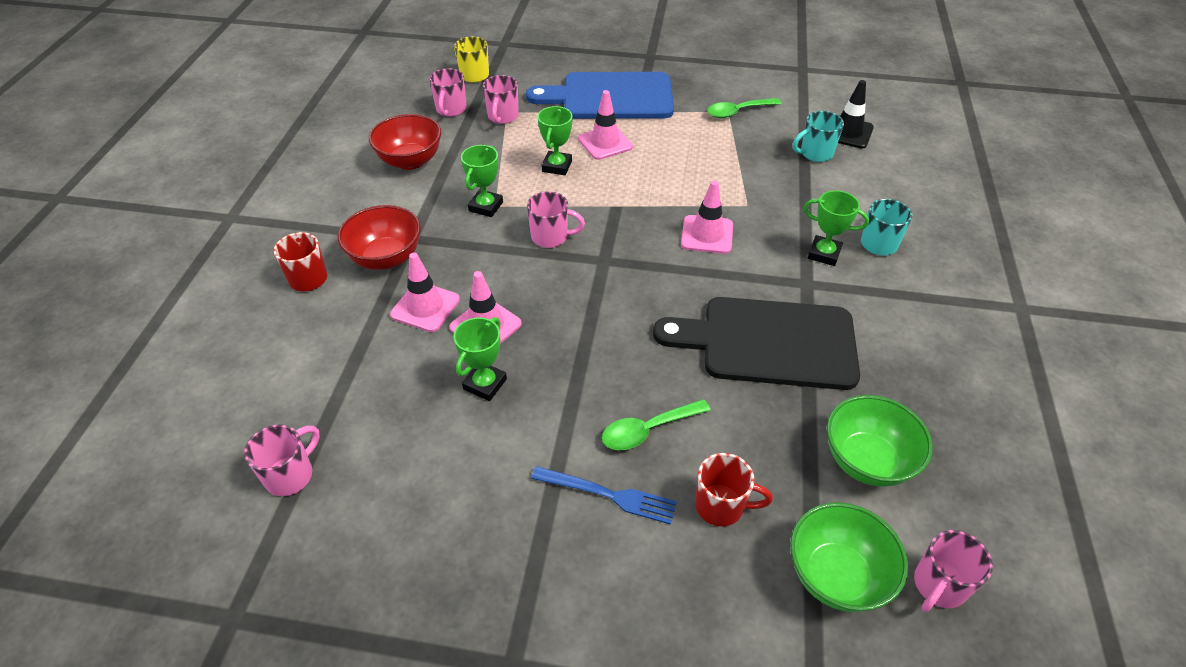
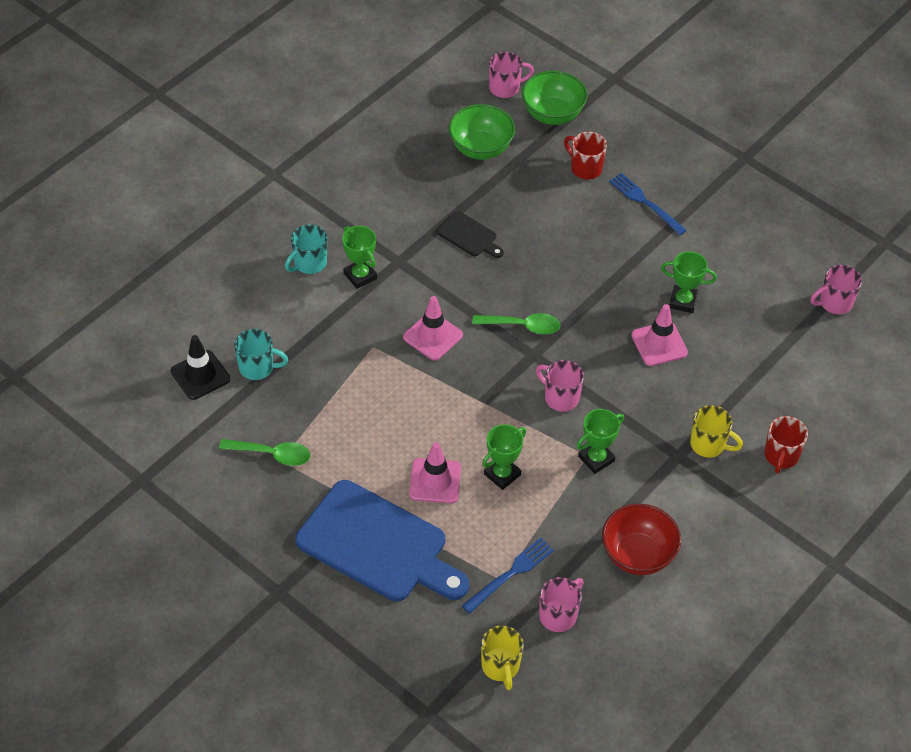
camera: 150 degrees left, 5 degrees up
(386, 258) = (709, 444): red bowl -> yellow mug
(425, 307) = (697, 382): pink traffic cone -> none
(485, 384) = (683, 301): green trophy -> green trophy turned 45 degrees clockwise
(502, 117) = (510, 574): pink mug -> blue fork
(647, 430) = (596, 224): green spoon -> green spoon (522, 326)
(769, 342) = (469, 236): black cutting board -> black cutting board, size x0.45

